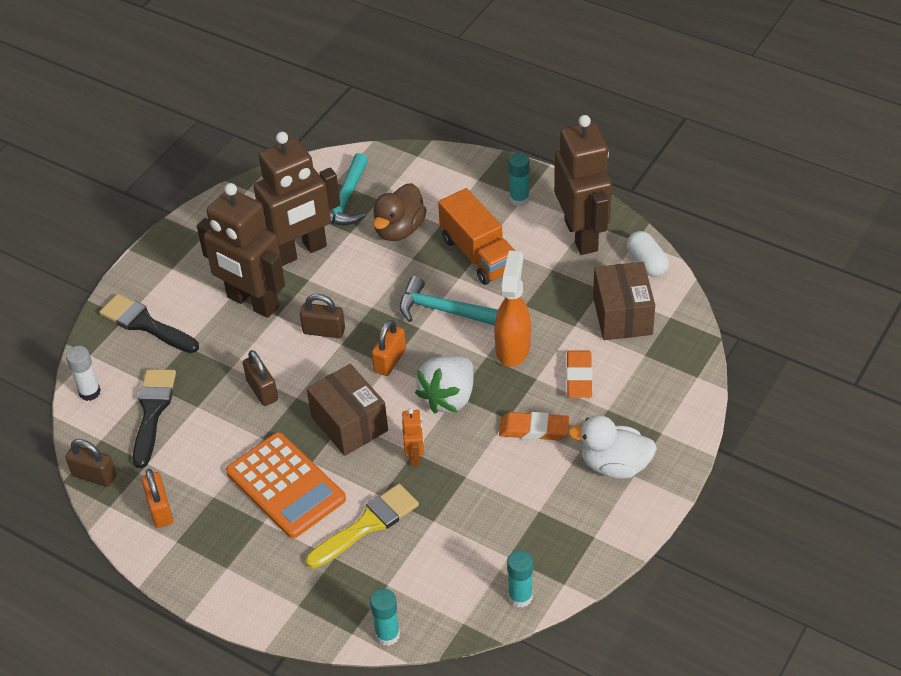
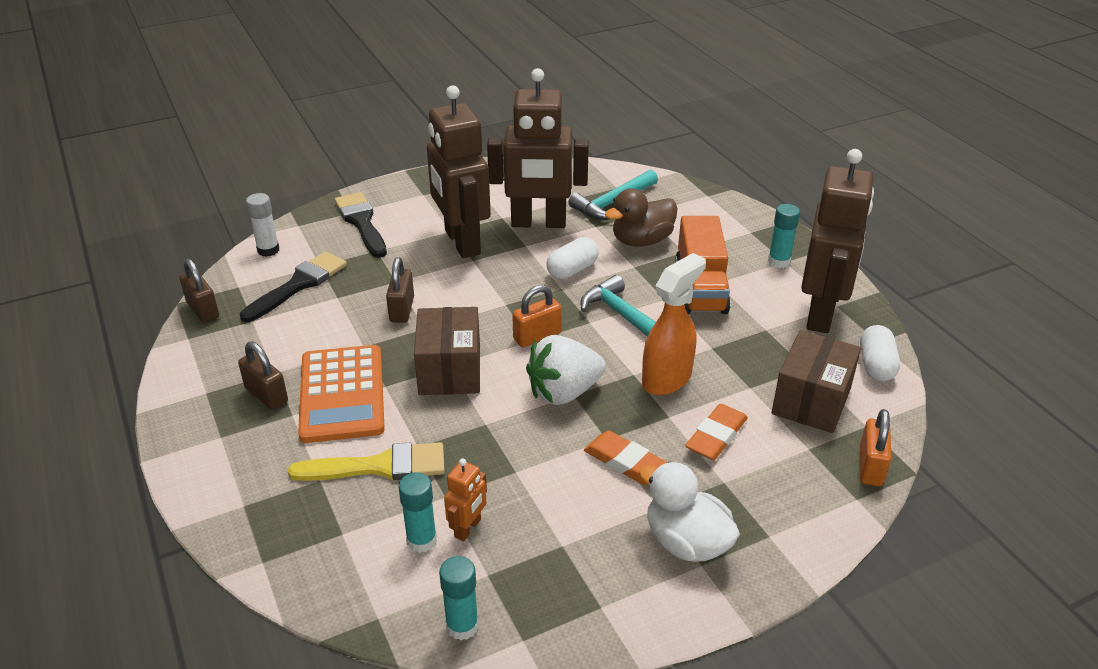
camera: 30 degrees right, 10 degrees down
(160, 509) = (221, 361): orange padlock -> orange padlock (870, 467)
(324, 331) = (500, 288): brown padlock -> brown padlock (266, 395)
(367, 285) = (572, 270): none -> white capsule
(387, 635) = (293, 584): turquoise glue stick -> turquoise glue stick (421, 540)
(415, 455) = (484, 427): orange robot -> orange robot (468, 528)

